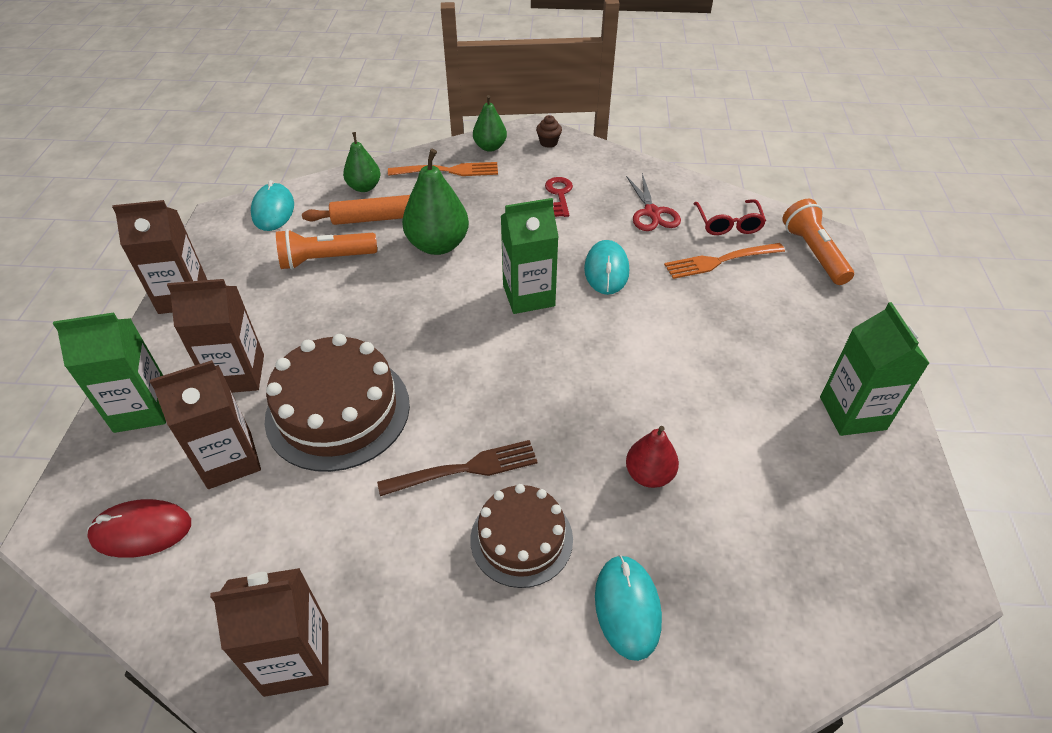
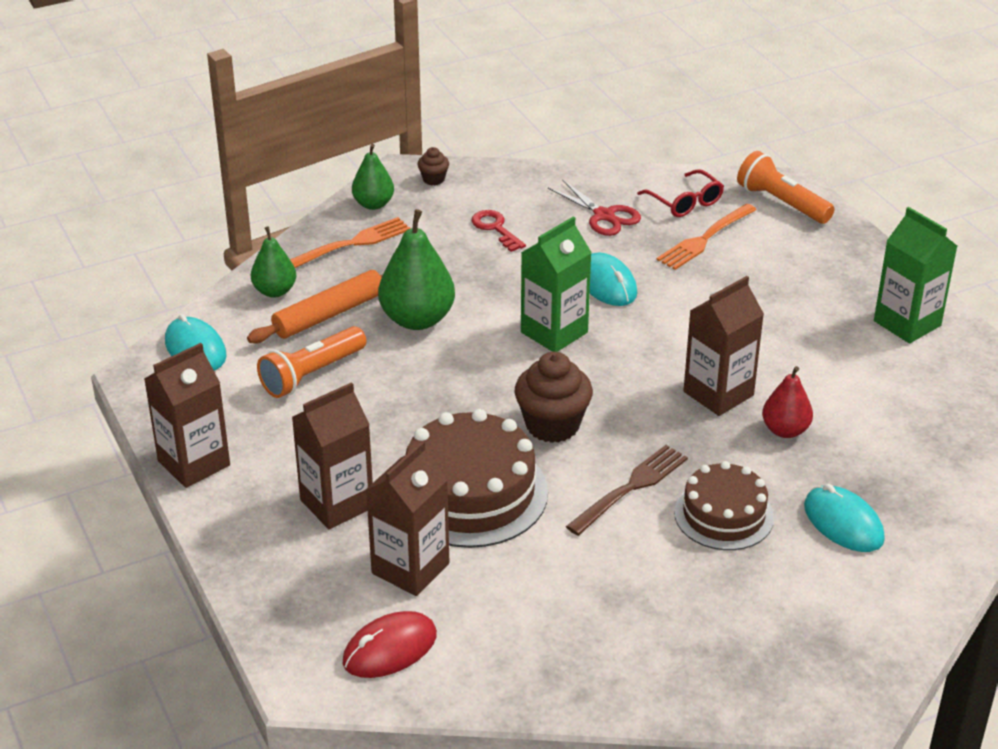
camera: 30 degrees left, 10 degrees down
(142, 409) = (273, 568): green carton -> none
(296, 659) = (623, 664): brown carton -> brown carton (718, 393)
(455, 378) = (552, 425): none -> brown cupcake

